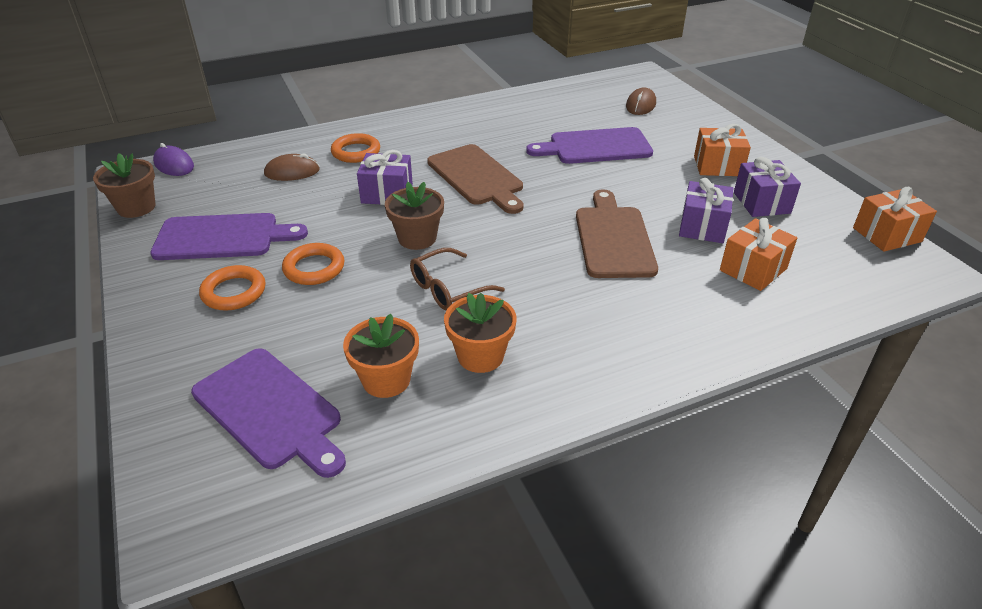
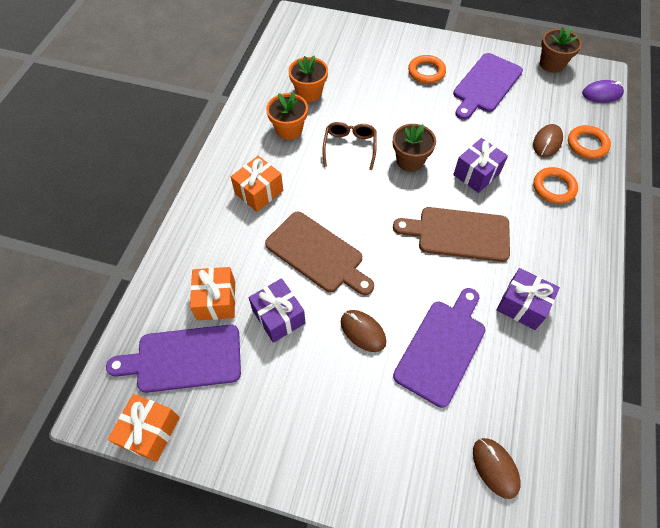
camera: 130 degrees right, 20 degrees up
(270, 411) = (329, 54): purple cutting board -> purple cutting board (183, 358)
(314, 268) = (420, 106): orange ring -> orange ring (587, 144)
(641, 182) = (363, 331): none -> brown mouse
(718, 166) = (335, 415): orange gift -> orange gift (259, 192)
(761, 203) = (263, 388): purple gift -> purple gift (522, 305)

